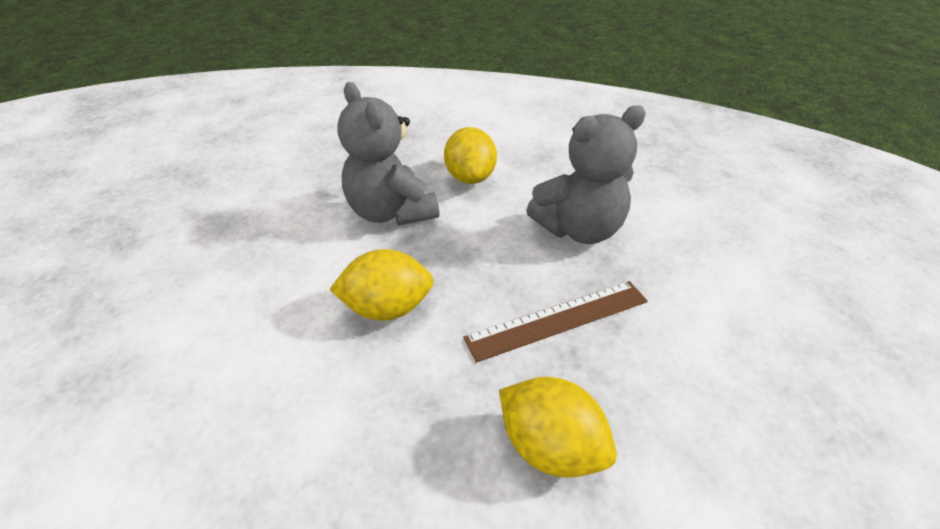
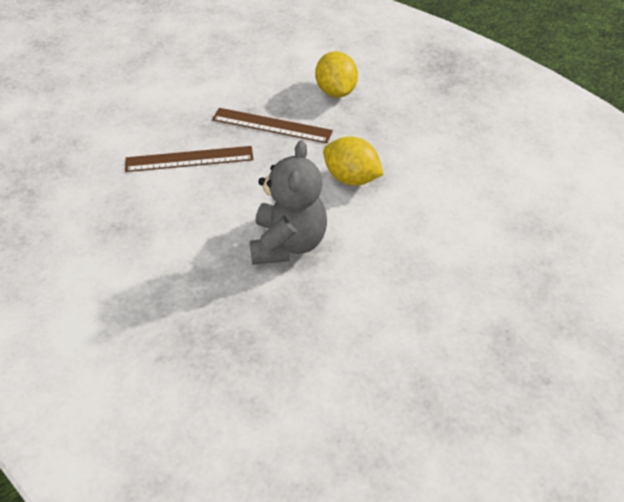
camera: 140 degrees left, 5 degrees up
(470, 177) = (198, 241): yellow lemon -> none
(579, 229) = (189, 159): grey teddy bear -> brown ruler

